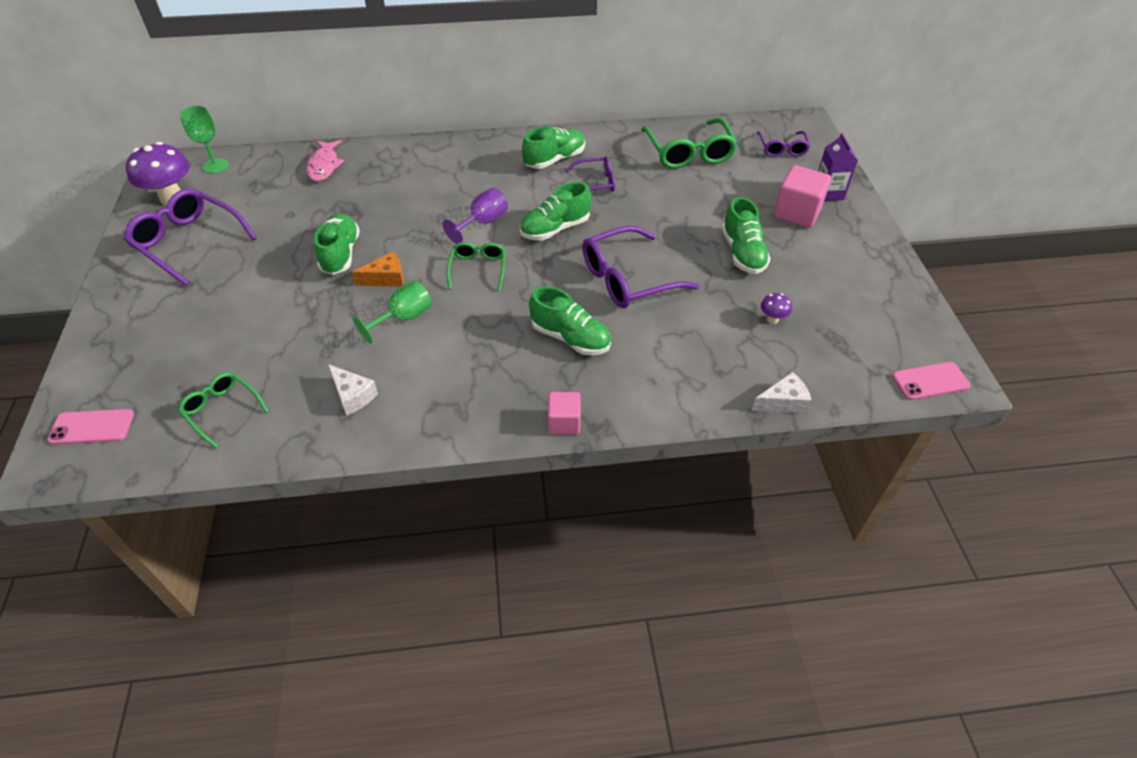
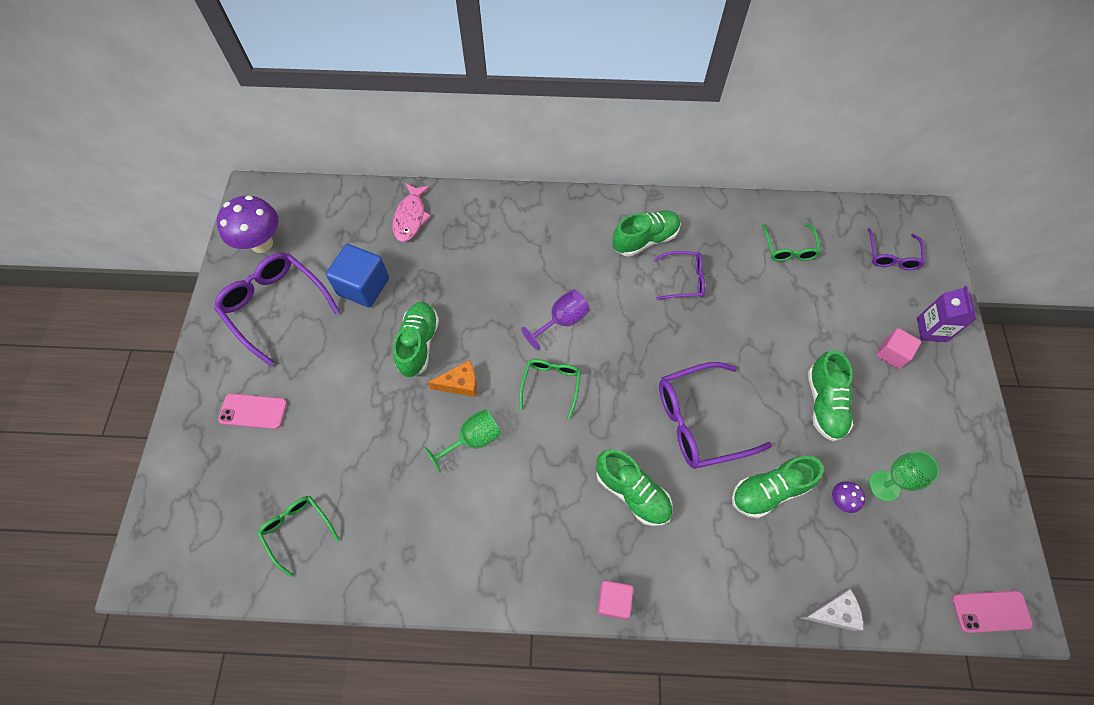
camera: 10 degrees right, 15 degrees up
(92, 427) = (182, 531): pink phone -> pink phone (253, 411)
(215, 166) = (305, 203): green goblet -> green goblet (884, 486)
(280, 218) = (363, 286): none -> blue cube
(353, 396) = (417, 532): white cheese -> none
(555, 229) = (634, 340): green shoe -> green shoe (769, 491)
(689, 153) = (789, 248): green glasses -> green glasses, size x0.58
(797, 213) = (892, 354): pink cube -> pink cube, size x0.61

